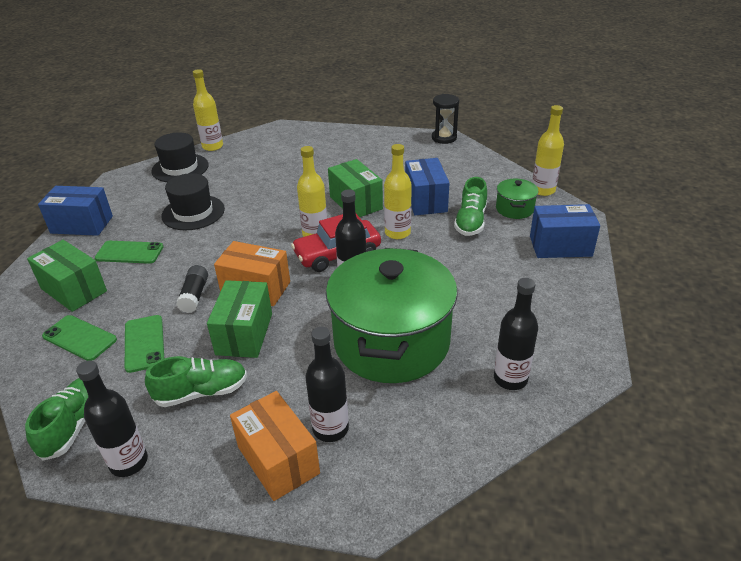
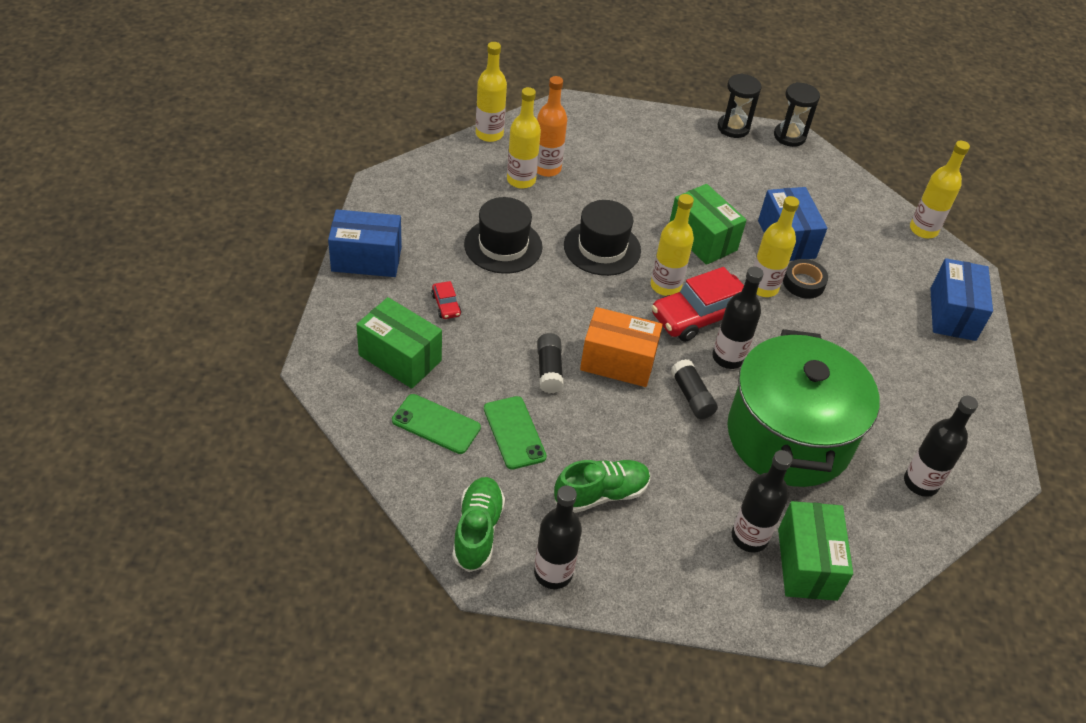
camera: 10 degrees left, 10 degrees up
(129, 252) = (446, 305): green phone -> red car
(180, 168) = (459, 170): black hat -> black hat (602, 248)
(225, 172) = (521, 180): none -> yellow bottle
(244, 334) = (624, 423): green box -> green box (807, 564)
(247, 164) = (547, 168): none -> orange bottle
(278, 460) = (705, 571): orange box -> none
(312, 312) = (691, 396): none -> black glue stick
(401, 135) = (733, 128): none -> black hourglass
(433, 229) = (803, 283): none -> black tape
(470, 222) = (845, 274): green shoe -> none
(514, 209) = (894, 257): green pot -> none
(560, 246) = (952, 314): blue box -> blue box turned 75 degrees counterclockwise

